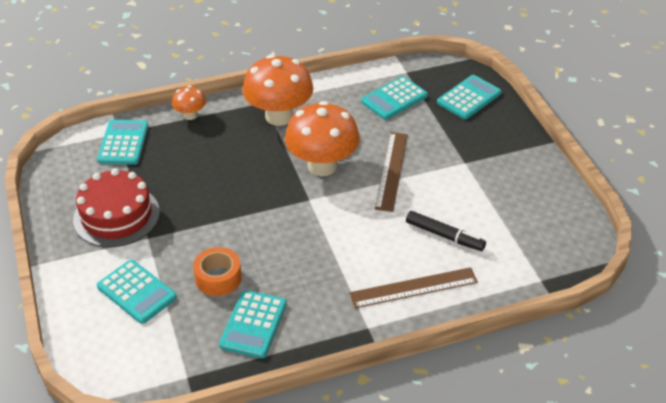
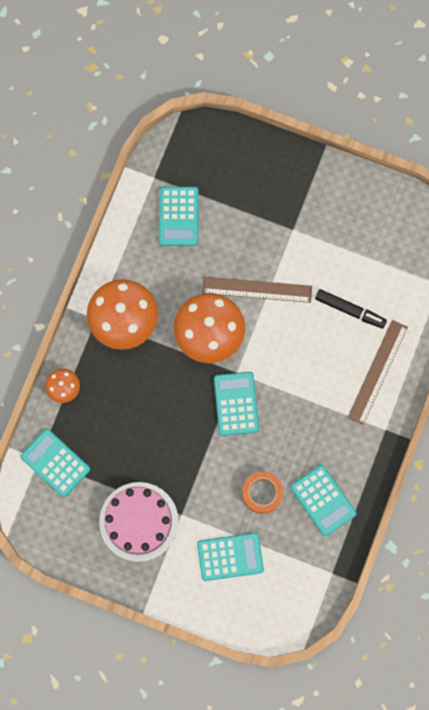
camera: 50 degrees left, 35 degrees up
(116, 215) = (138, 521): red cake -> pink cake
(391, 171) = (257, 289): brown ruler -> brown ruler turned 45 degrees counterclockwise
(444, 236) = (350, 310): black marker -> black marker turned 45 degrees clockwise
(469, 98) = (226, 159): turquoise calculator -> turquoise calculator (236, 404)

